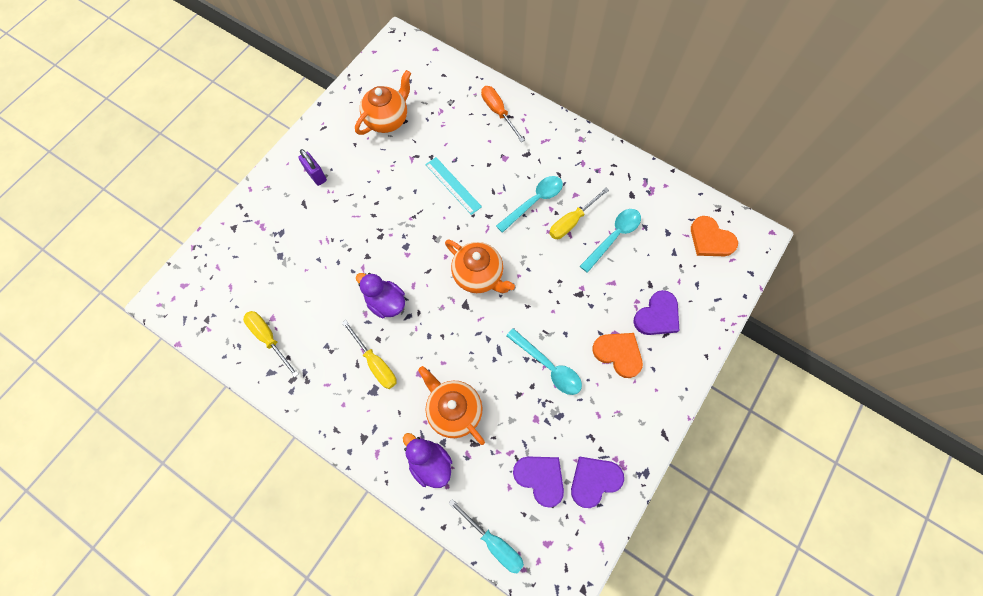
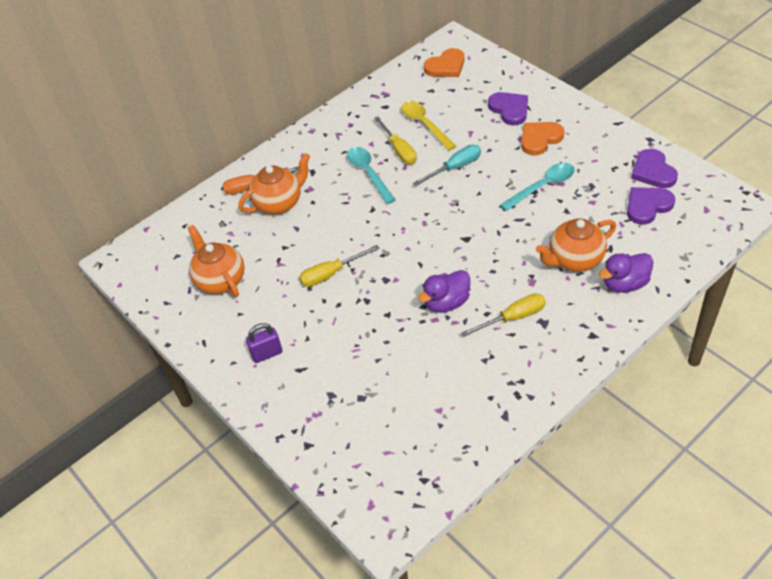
camera: 70 degrees left, 20 degrees down
(269, 338) = (463, 414): yellow screwdriver -> yellow screwdriver (331, 274)
(453, 185) = (327, 233): turquoise ruler -> none
(479, 275) = (437, 224): orange teapot -> orange teapot (279, 203)
(494, 542) = (703, 245): turquoise screwdriver -> turquoise screwdriver (455, 167)
(613, 237) = (425, 124): turquoise spoon -> yellow spoon

